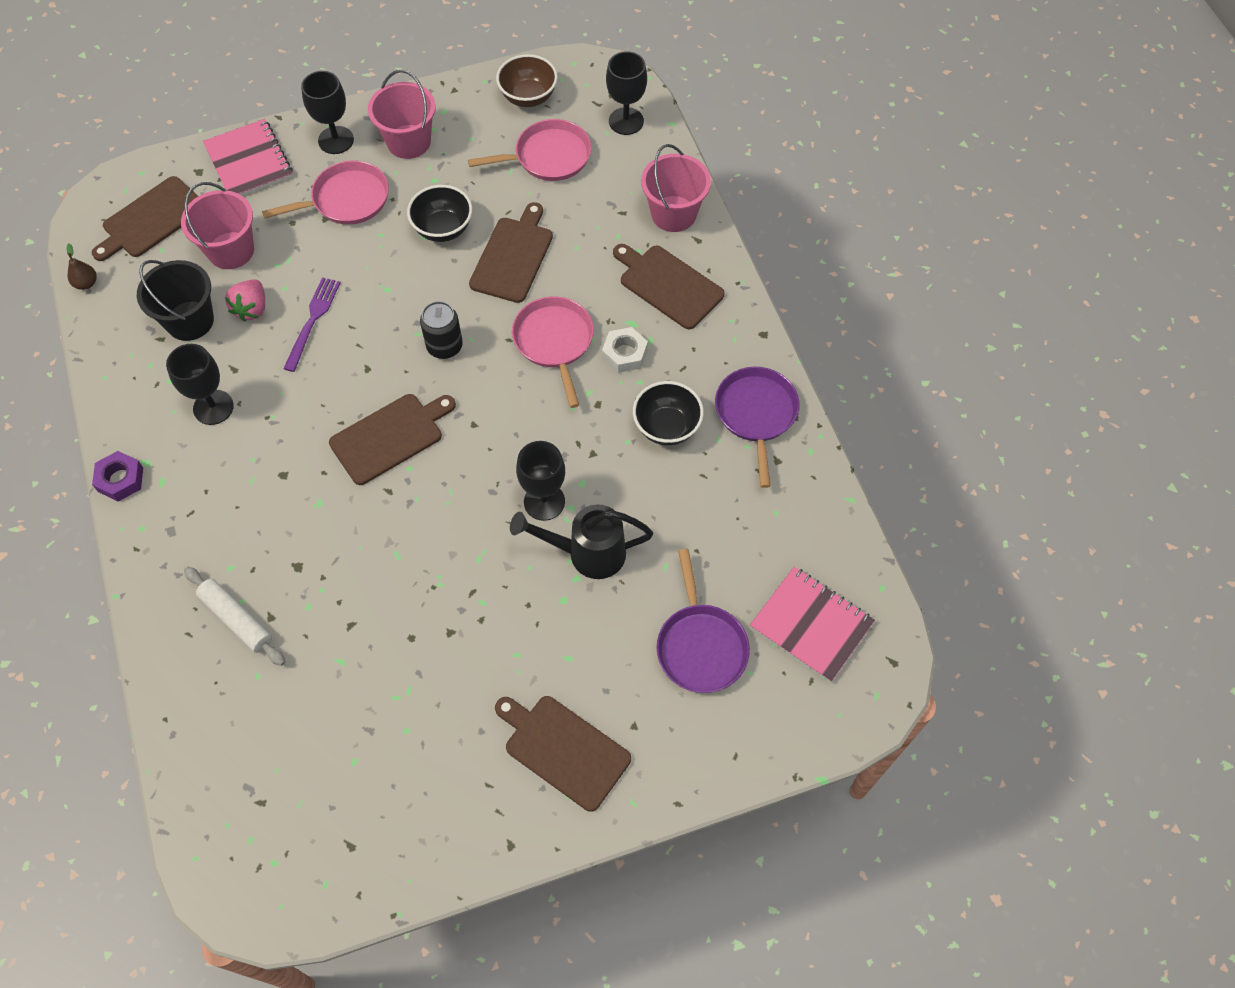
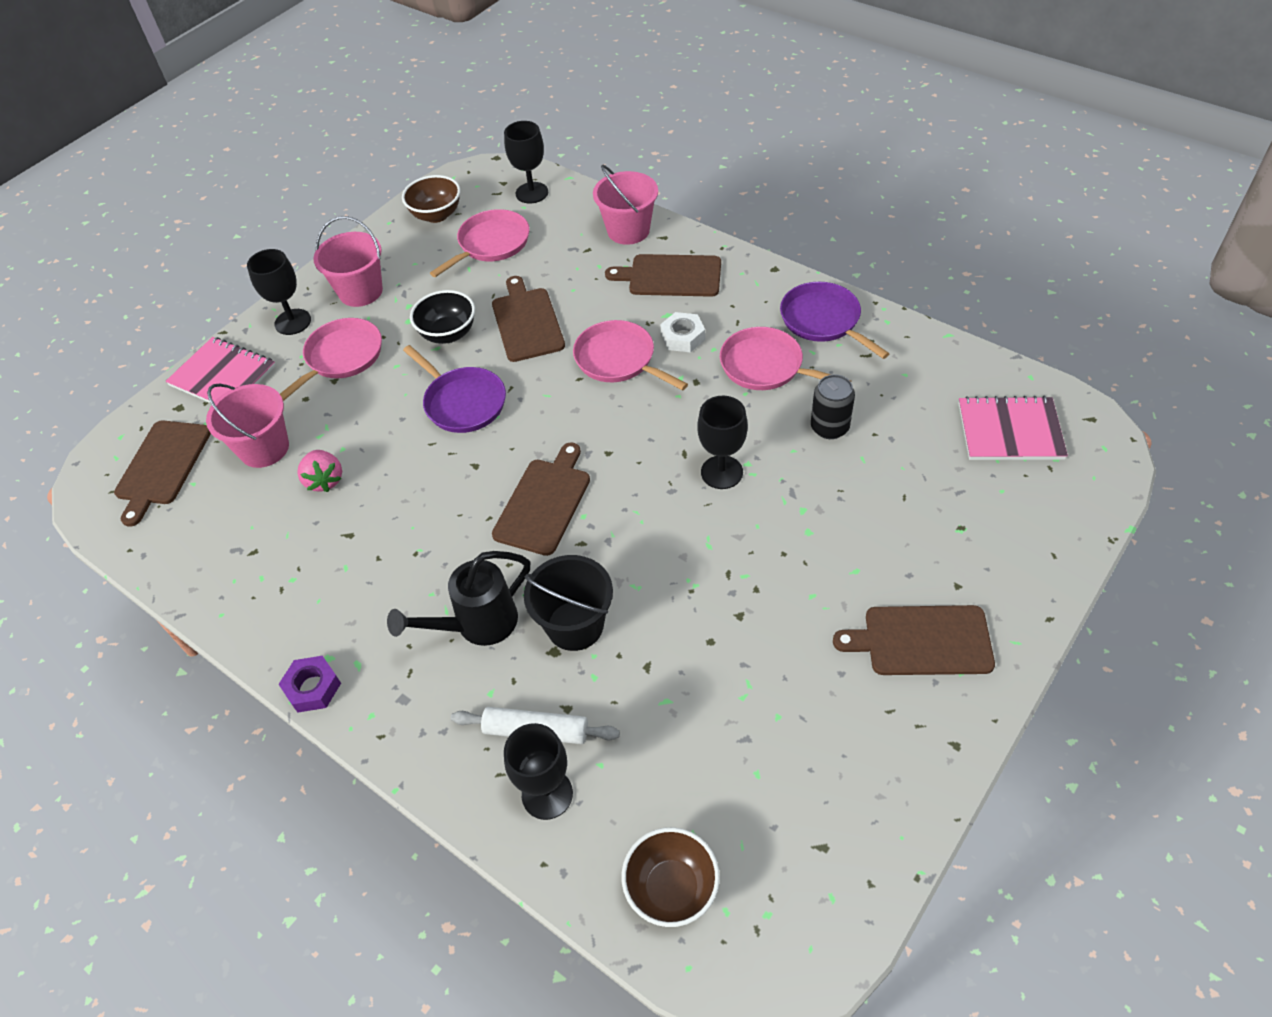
camera: 30 degrees left, 10 degrees down
(86, 283) = (136, 550): brown pear -> none
(190, 321) = (271, 522): black bucket -> black bucket (575, 625)
(213, 407) = (356, 575): black goblet -> black goblet (547, 794)
(229, 798) = (671, 889): none -> brown bowl
(313, 320) = (391, 457): purple fork -> none
(444, 346) = (529, 412): black can -> black can (829, 427)
(587, 553) = (793, 487): black watering can -> black watering can (477, 625)
(667, 427) = (765, 366): black bowl -> pink pan
(701, 646) = (947, 496): purple pan -> purple pan (463, 402)

